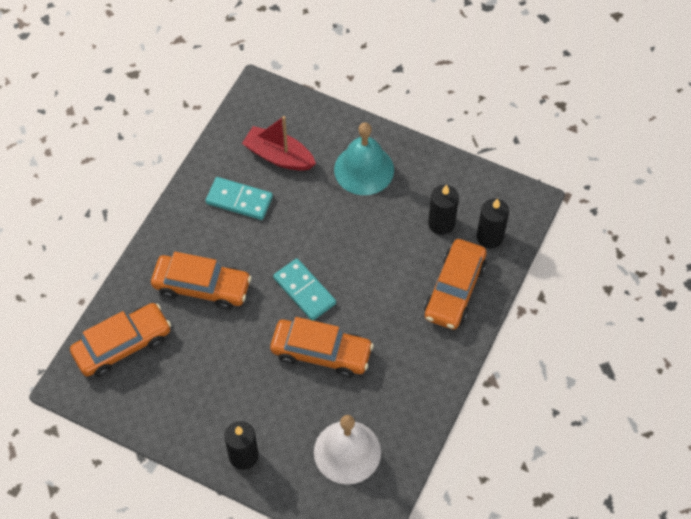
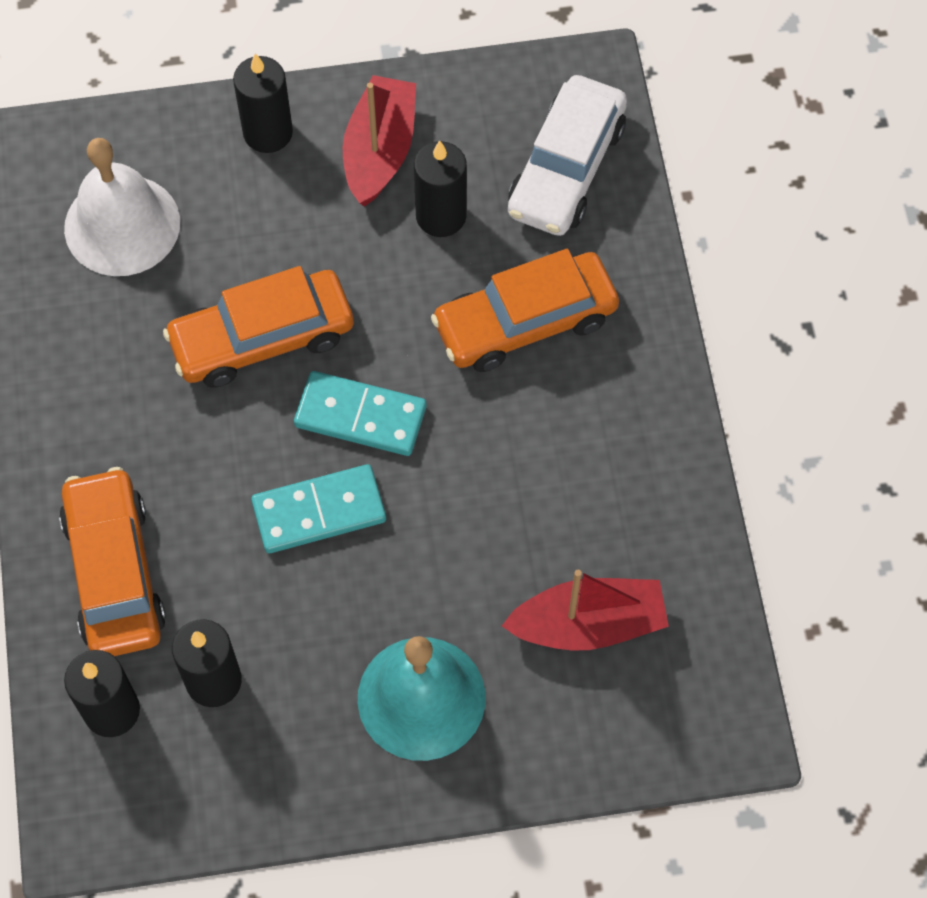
camera: 145 degrees right, 5 degrees up
(122, 345) = (566, 168): orange car -> white car
(197, 359) = (441, 216): none -> black candle
(198, 410) = (380, 151): none -> red boat
(239, 200) = (587, 499): turquoise domino -> turquoise domino (319, 511)

